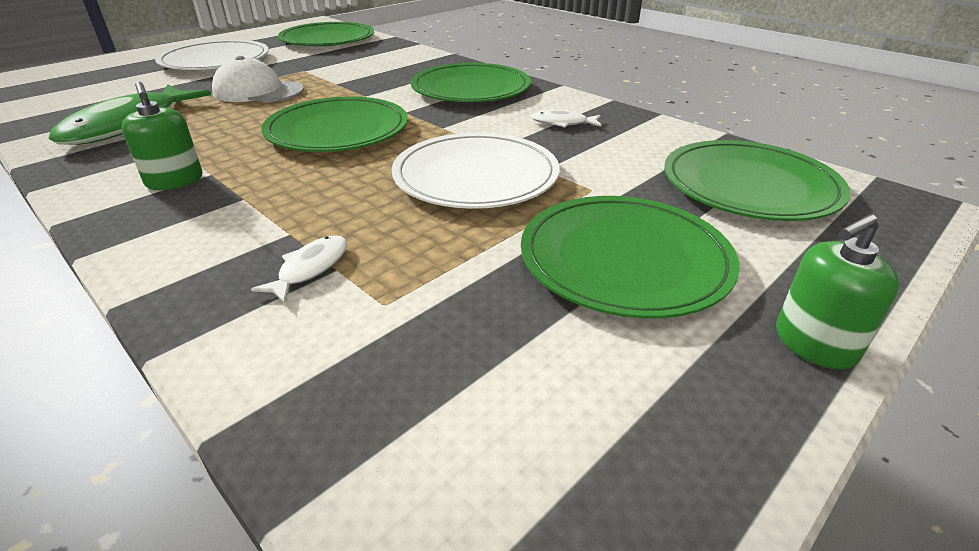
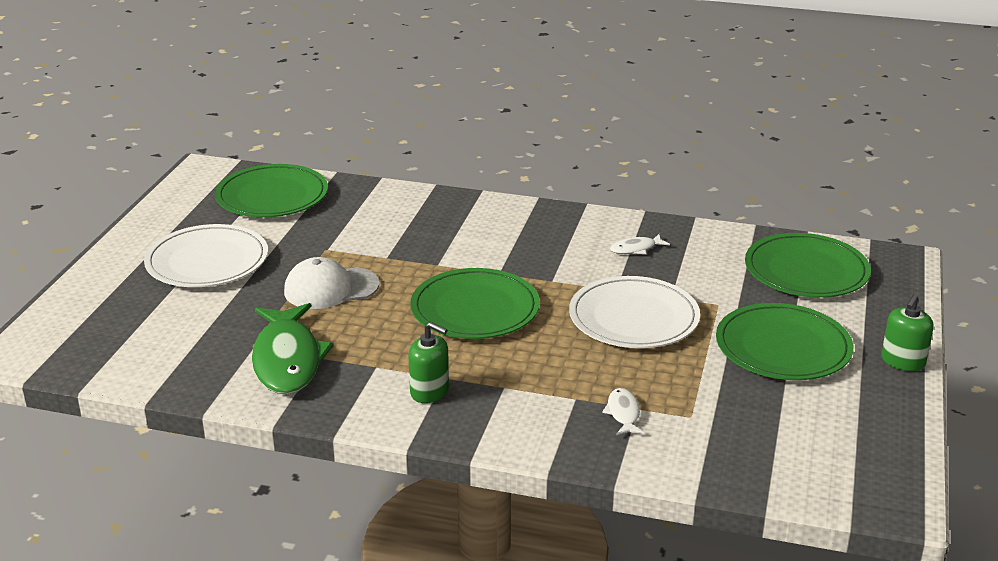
camera: 30 degrees left, 5 degrees down
(470, 89) = (517, 230): green plate -> none

